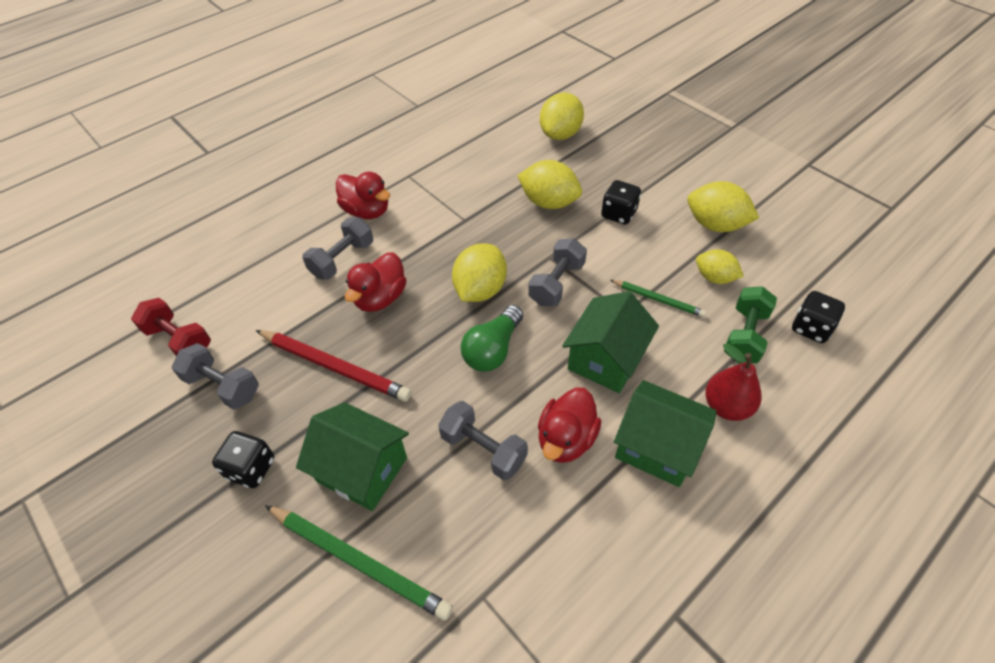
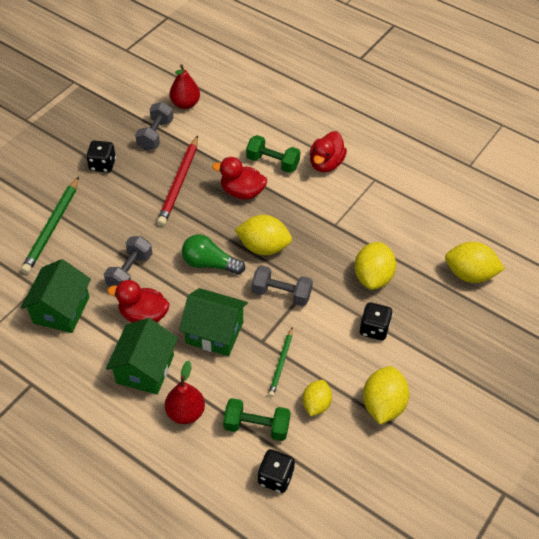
camera: 75 degrees right, 0 degrees up
(179, 340) = (185, 104): red dumbbell -> red pear
(342, 259) = (272, 162): grey dumbbell -> green dumbbell
(362, 469) = (108, 215): green house -> green house (61, 310)

